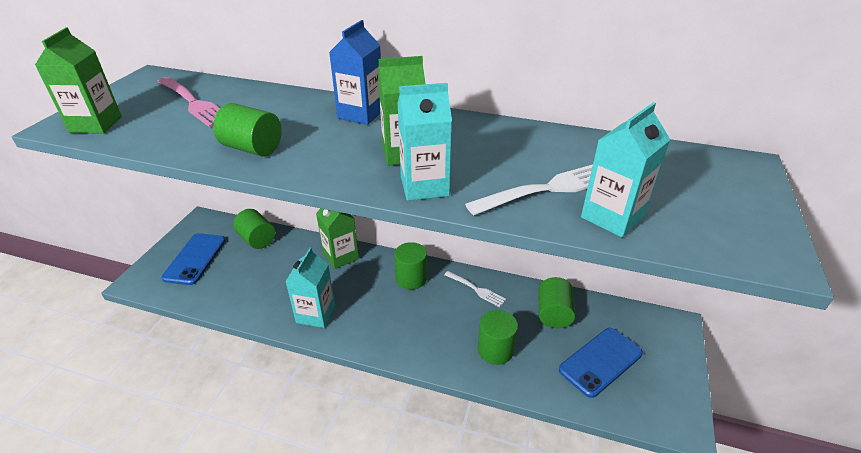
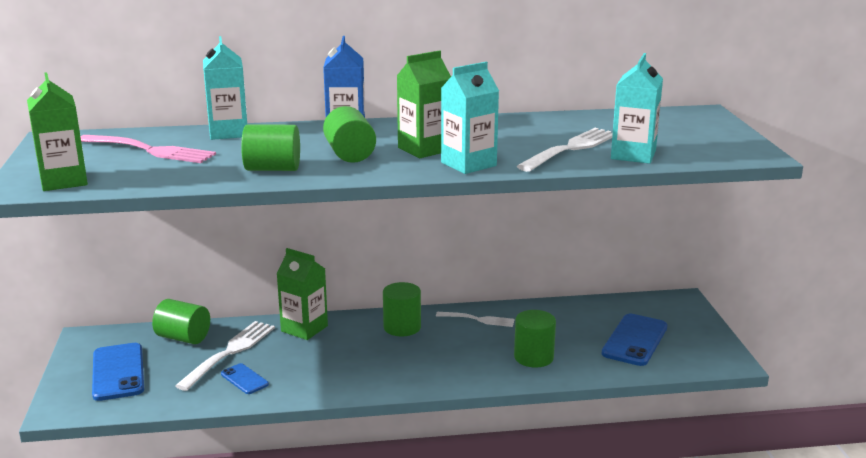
camera: 25 degrees left, 15 degrees down
(265, 294) = (244, 379): none -> blue phone
(275, 264) = (230, 352): none -> white fork
(316, 314) = (321, 379): turquoise carton -> turquoise carton (228, 132)
(553, 314) = (568, 319): green cylinder -> green cylinder (350, 154)

